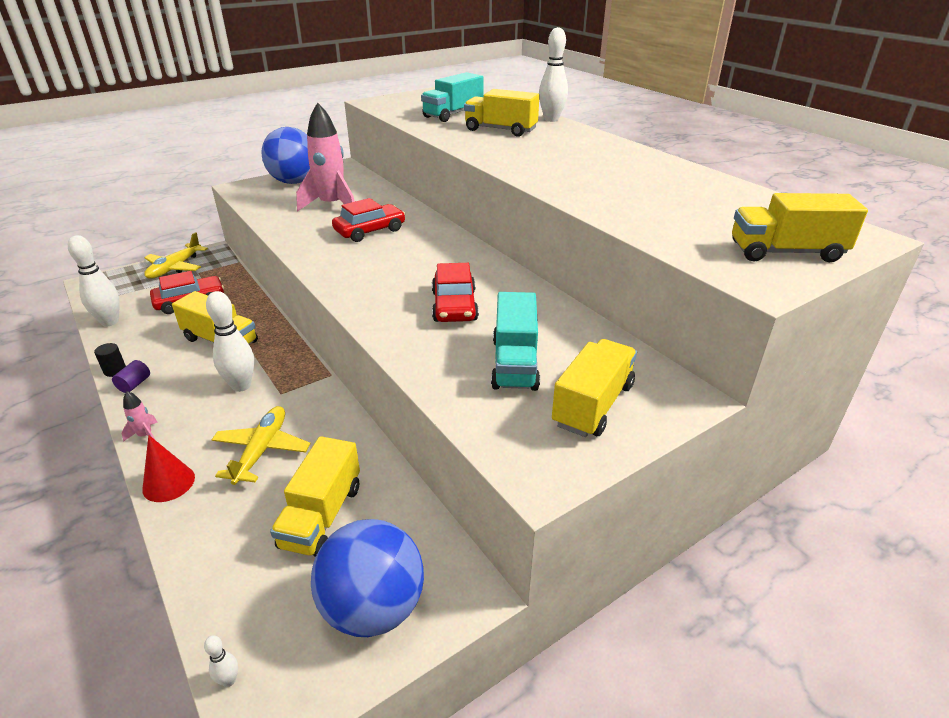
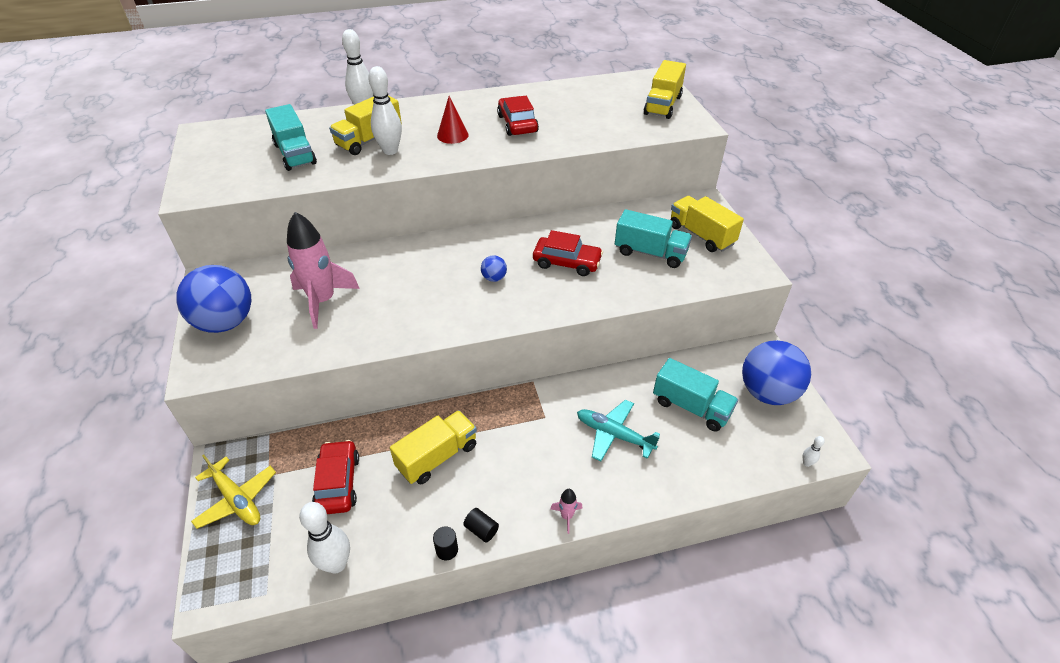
camera: 70 degrees left, 10 degrees up
(134, 384) = (481, 530): purple cylinder -> black cylinder
(168, 483) = (633, 497): red cone -> red cone (452, 135)
(241, 386) = (522, 444): white bowling pin -> white bowling pin (390, 151)
(262, 450) = (614, 435): yellow plane -> turquoise plane
(322, 516) = (691, 407): yellow truck -> turquoise truck
(370, 231) = (404, 284): red car -> red car (517, 124)
(401, 269) = (494, 278): none -> blue ball

